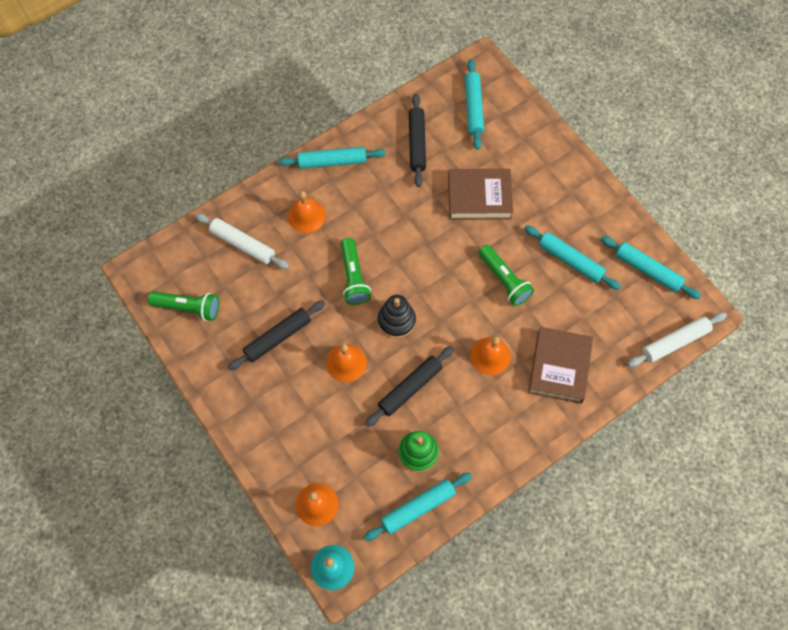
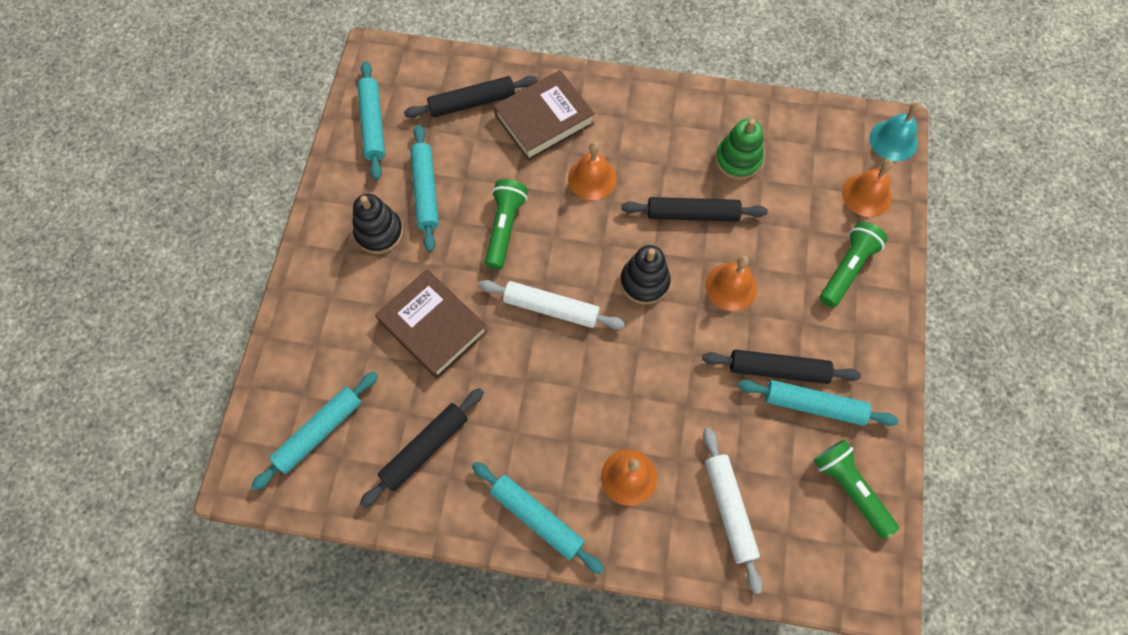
camera: 135 degrees left, 0 degrees up
(353, 277) = (644, 362): green flashlight -> green flashlight (847, 269)
(418, 508) = (779, 122): turquoise rolling pin -> turquoise rolling pin (814, 405)
(565, 216) = (379, 232): none -> black stacking toy
(612, 337) = (472, 102): none -> black rolling pin
(675, 342) = (428, 57): white rolling pin -> white rolling pin (551, 308)

